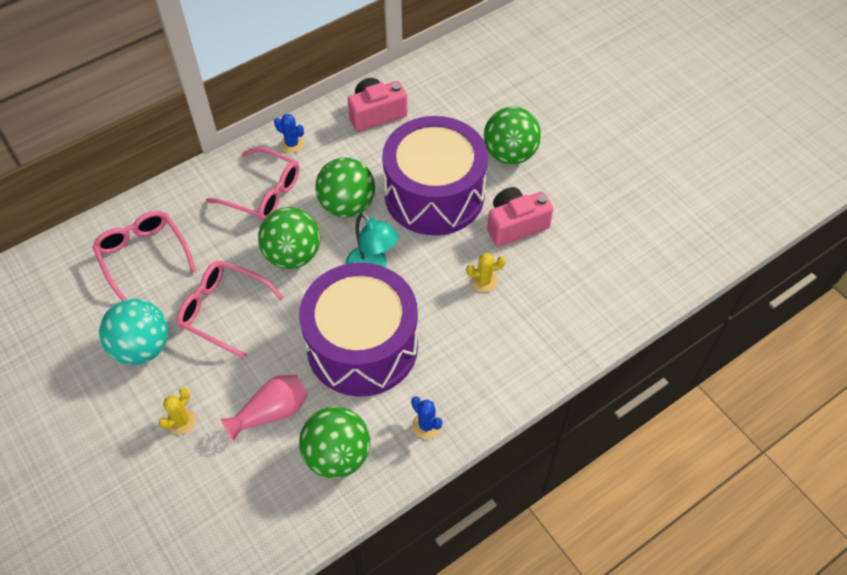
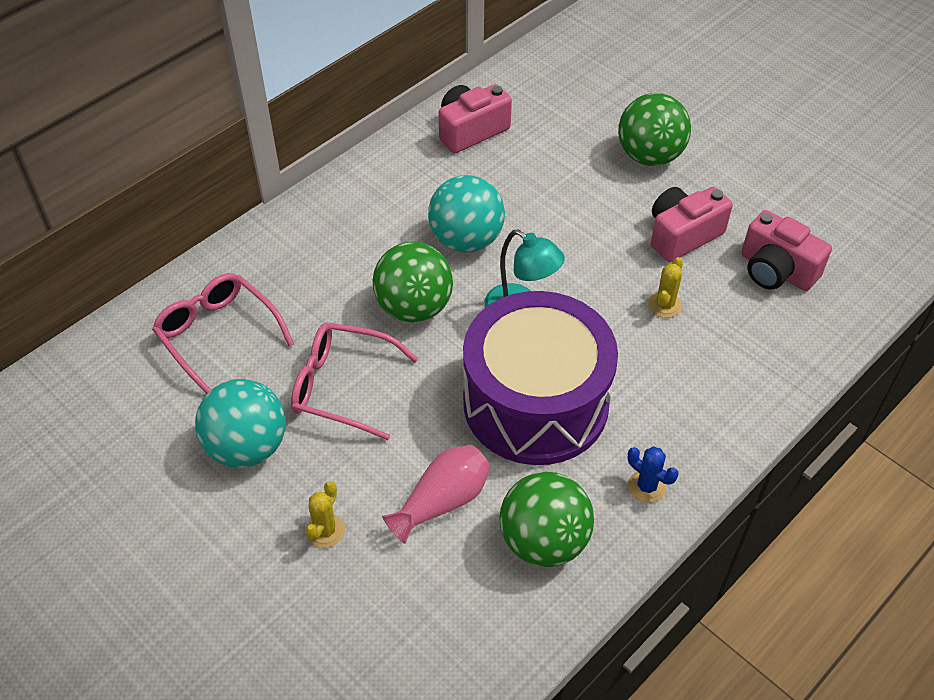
camera: 10 degrees left, 5 degrees down
(263, 193) = (354, 239): pink glasses -> none
(292, 144) = (375, 178): blue cactus -> none
(347, 205) = (466, 240): green ball -> turquoise ball
(434, 194) = (571, 213): purple drum -> none
(484, 281) = (664, 305): yellow cactus -> yellow cactus turned 45 degrees counterclockwise
(580, 265) = (776, 270): none -> pink camera

